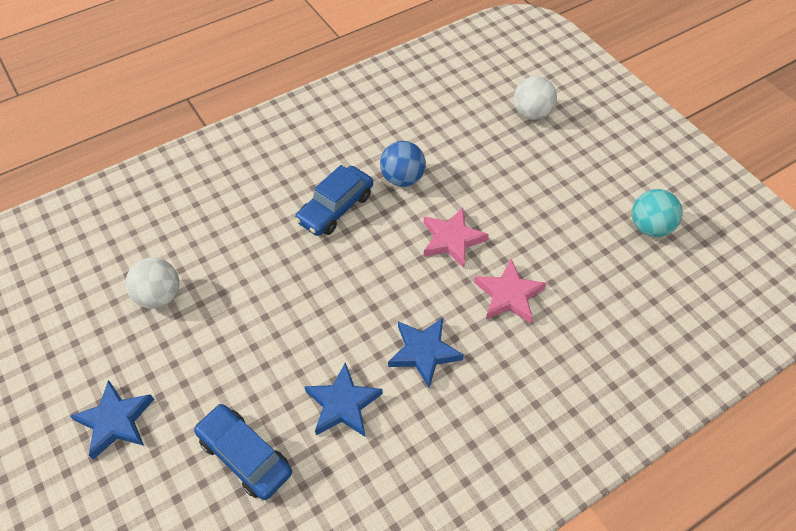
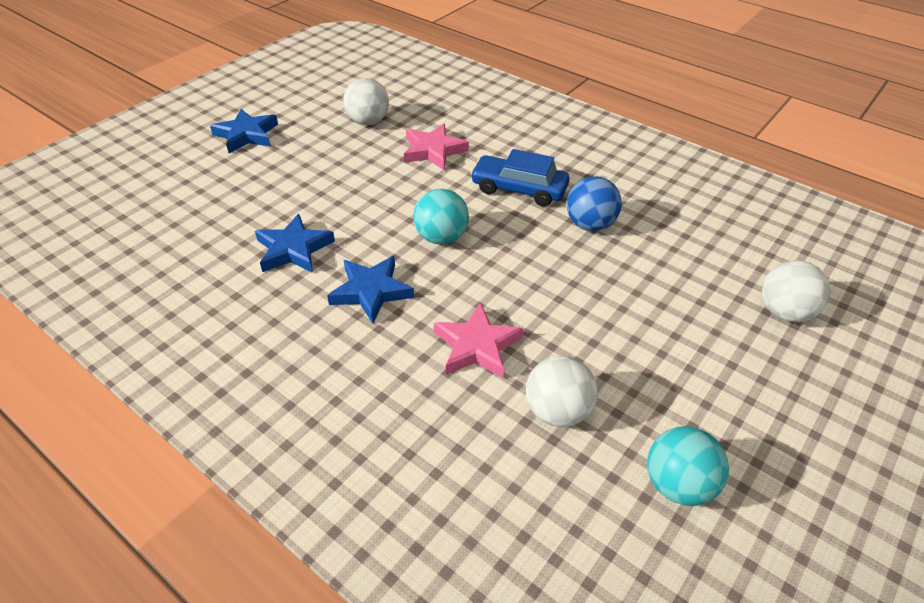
camera: 70 degrees right, 10 degrees down
(245, 456) = (228, 205): blue car -> none
(376, 283) = (441, 237): none -> turquoise ball
(452, 240) = (529, 281): pink star -> pink star (433, 150)
(581, 267) = (557, 411): none -> white ball

